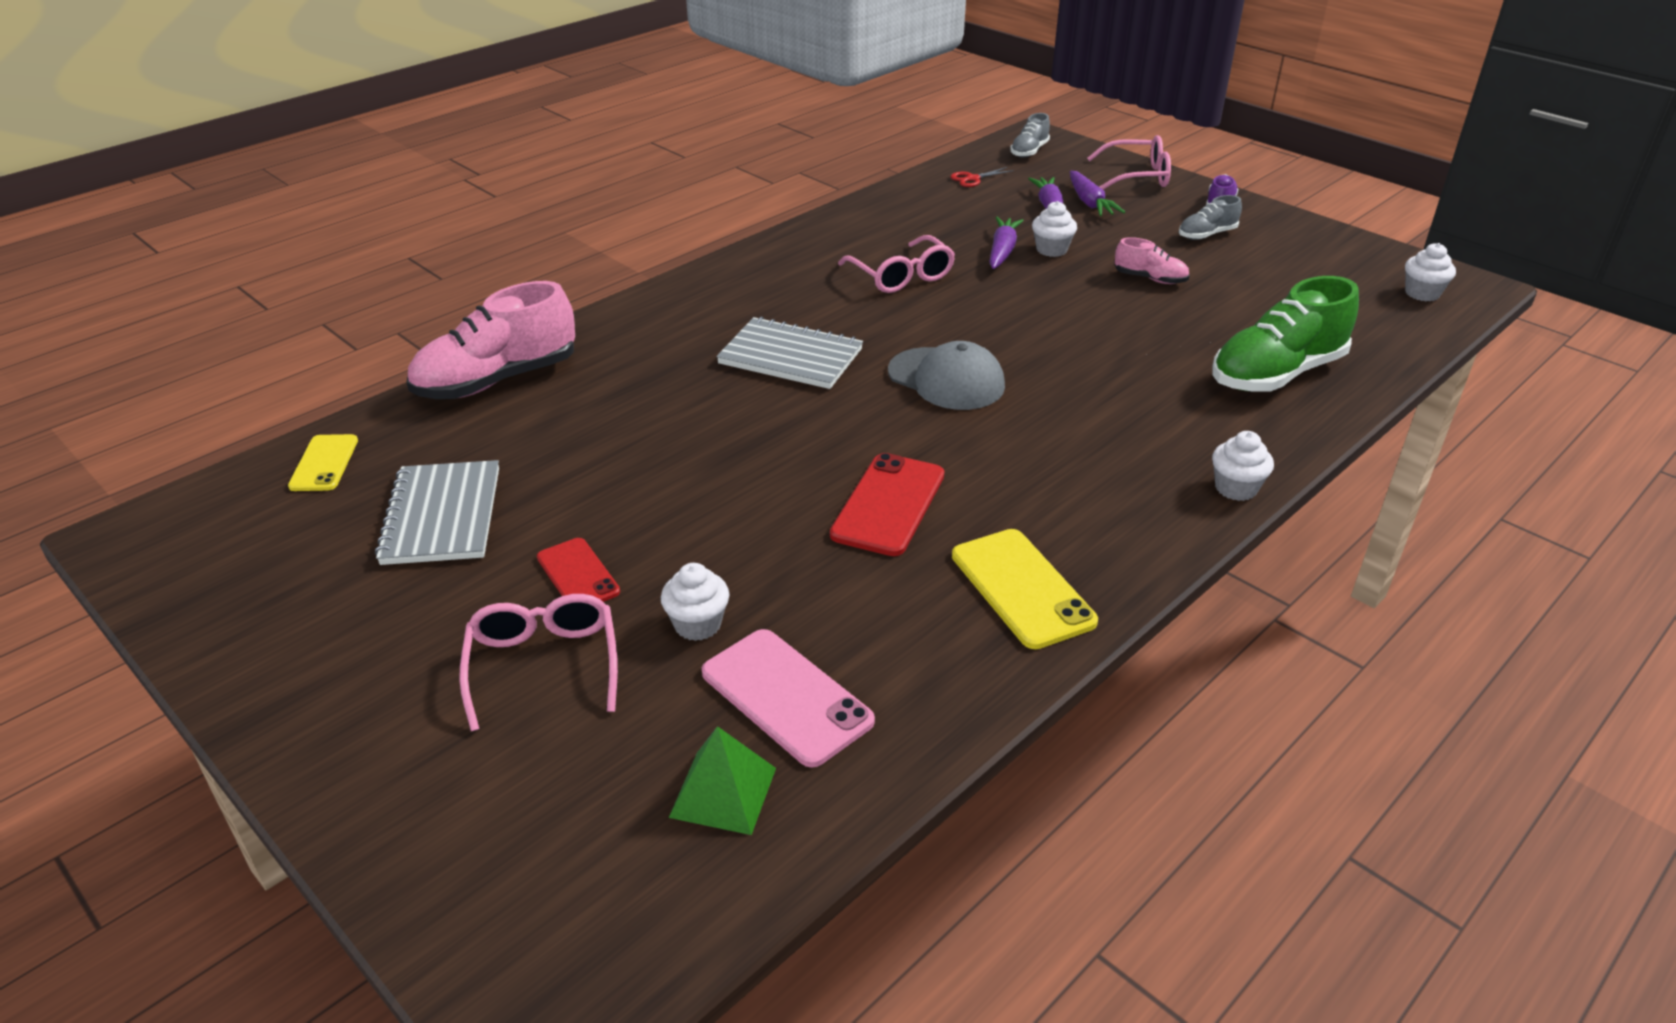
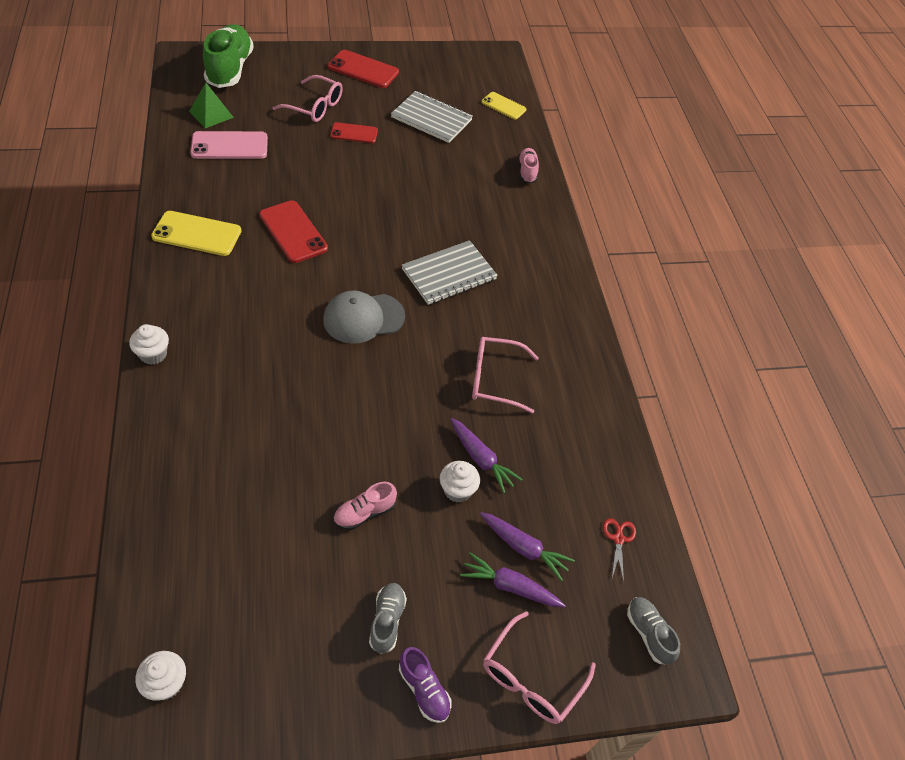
camera: 120 degrees right, 15 degrees up
(338, 676) = (363, 69): none -> red phone
(497, 380) = (527, 171): pink shoe -> pink shoe, size x0.49
(697, 624) = (290, 146): white cupcake -> none
(1276, 374) = (201, 471): green shoe -> green shoe (230, 69)

